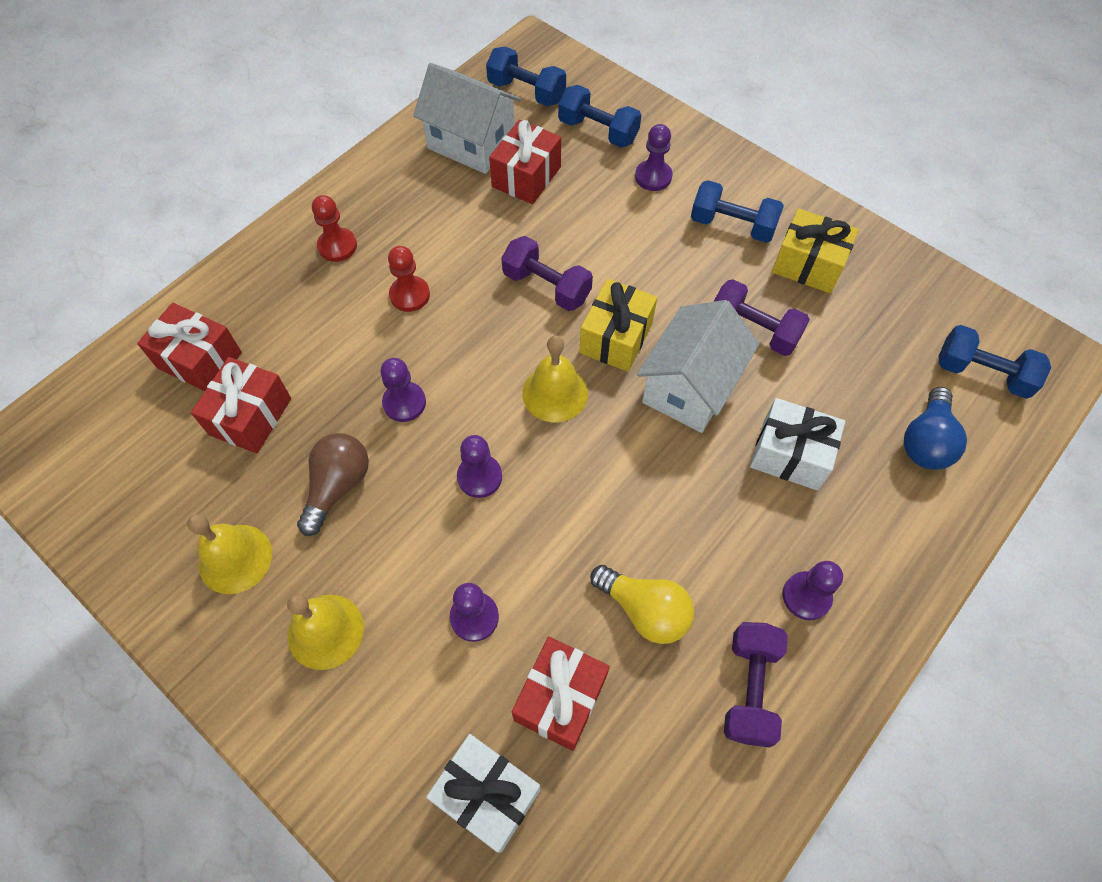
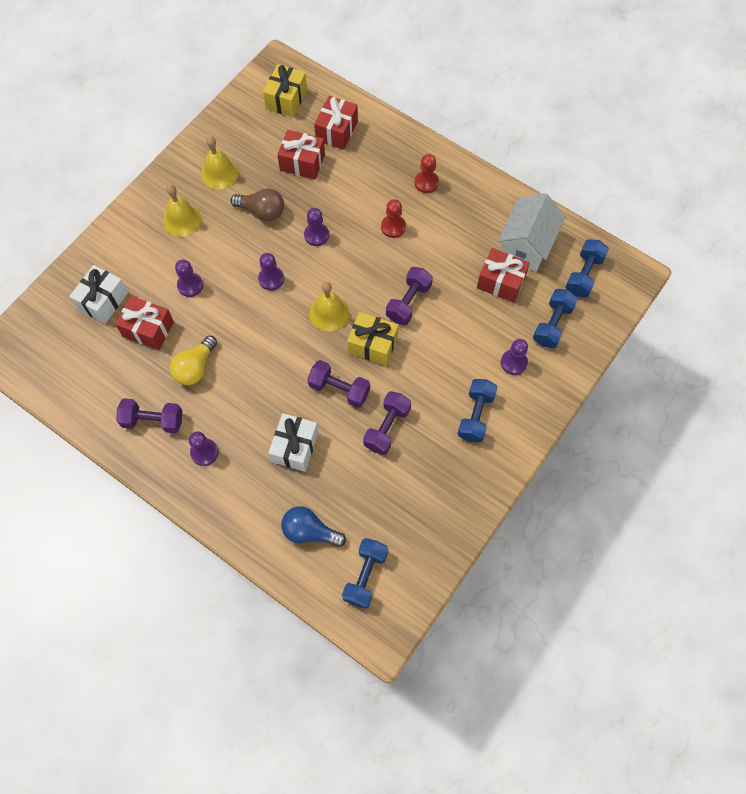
camera: 85 degrees right, 5 degrees up
(690, 387) = (339, 389): white house -> purple dumbbell
(808, 265) = (446, 465): yellow gift -> yellow gift (286, 99)

